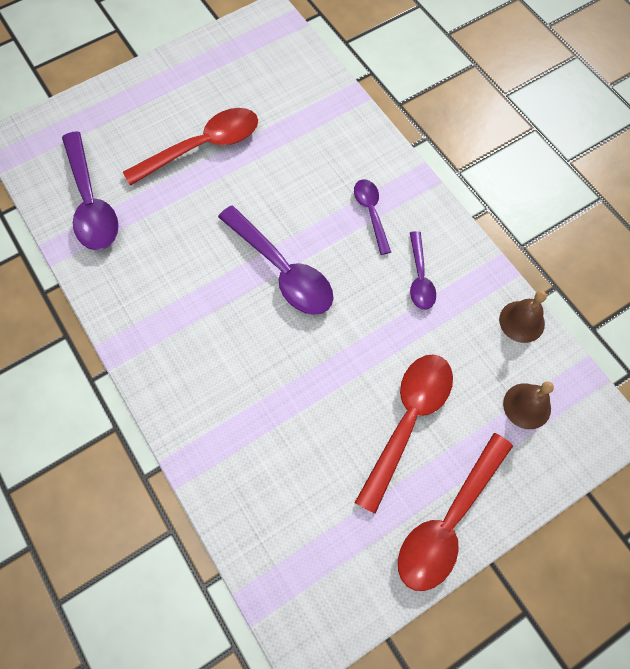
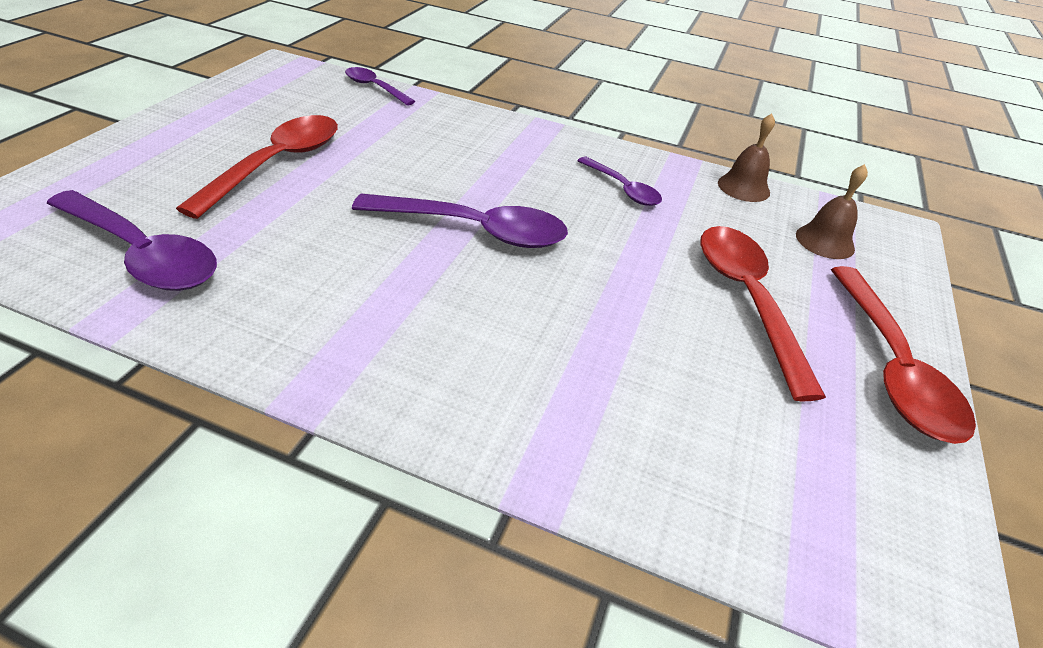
camera: 40 degrees left, 25 degrees down
(371, 213) = (523, 160): purple spoon -> purple spoon (374, 88)

